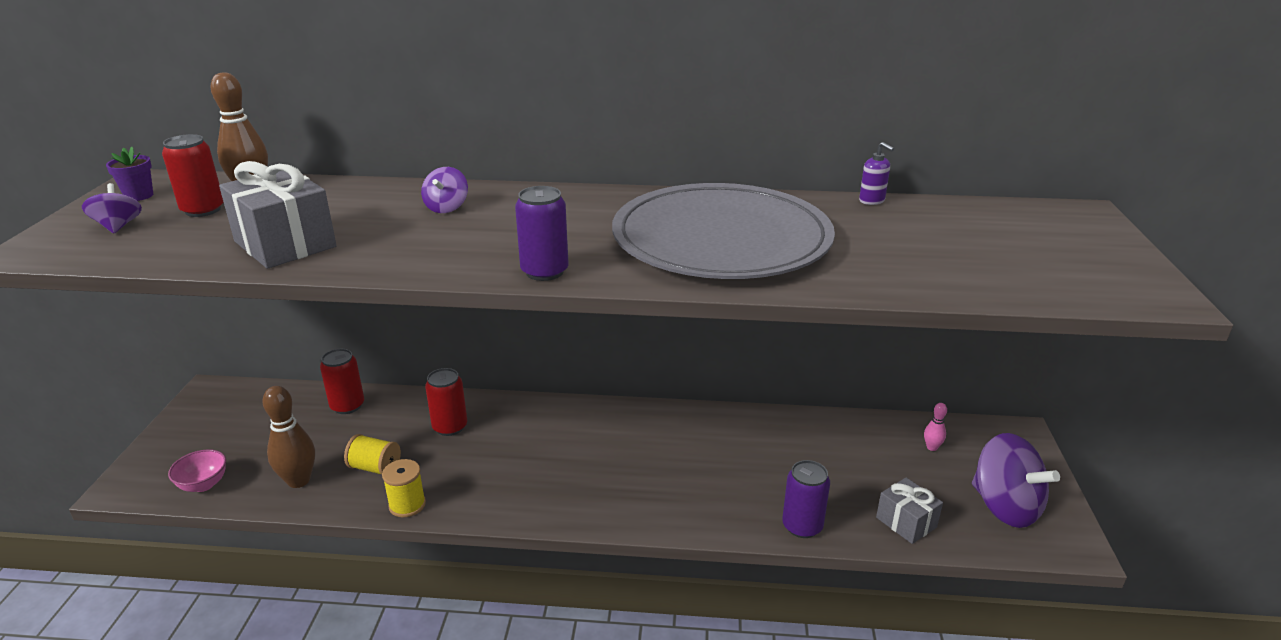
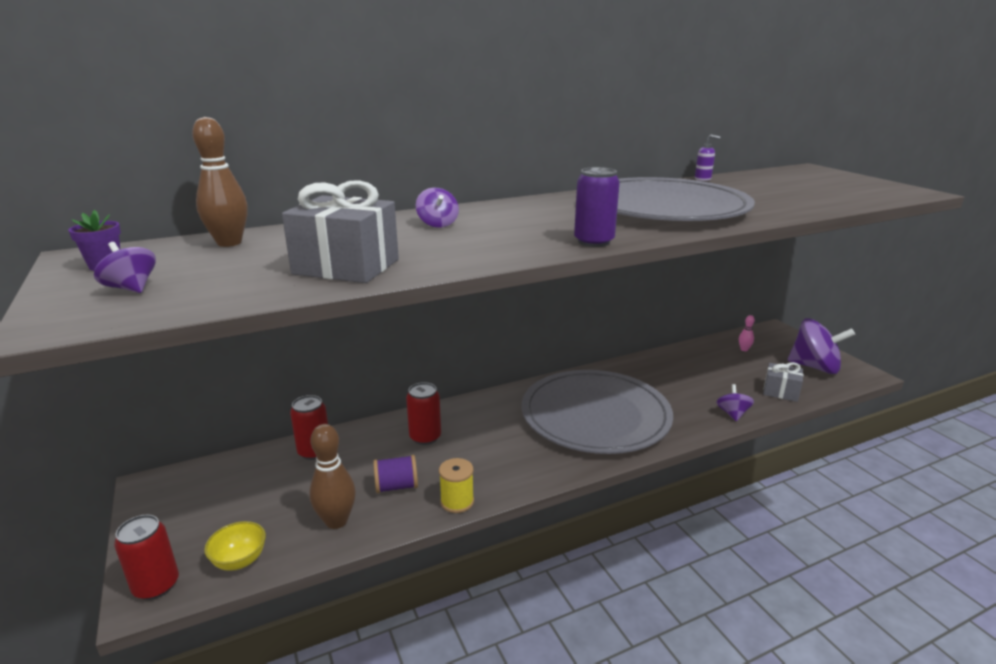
camera: 30 degrees left, 5 degrees down
(203, 210) = (206, 262): red can -> red can (156, 585)
(203, 484) = (240, 560): pink bowl -> yellow bowl
(375, 468) = (396, 486): yellow spool -> purple spool
(638, 466) = (595, 415): none -> grey plate
(802, 526) = (732, 414): purple can -> purple spinning top

